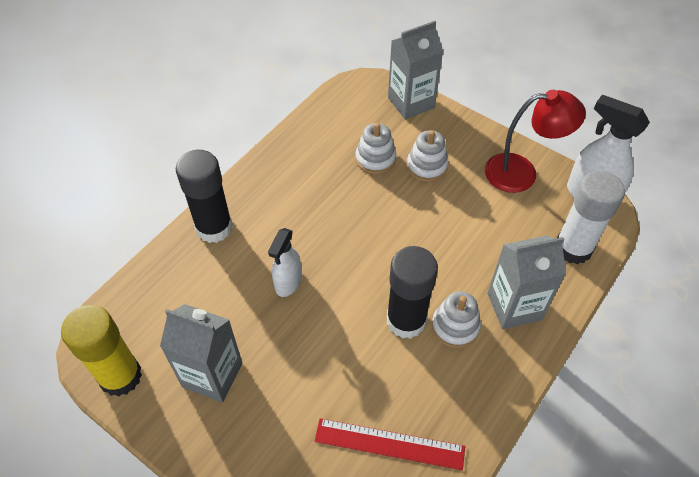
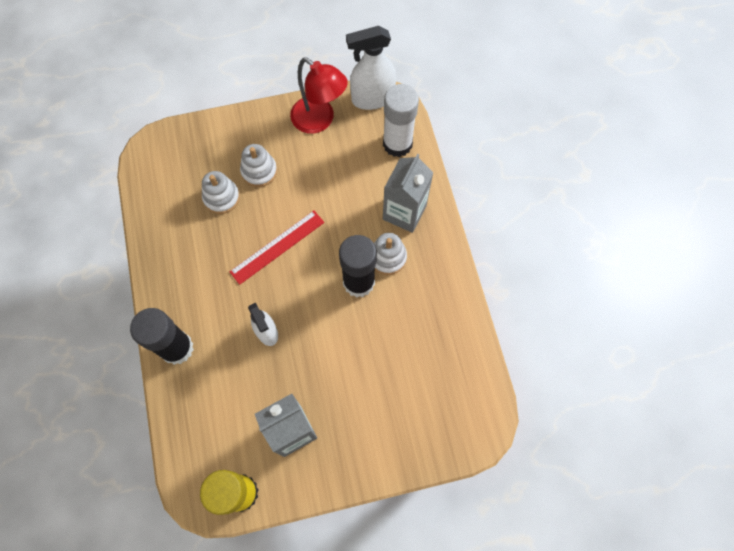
camera: 50 degrees left, 15 degrees up
(389, 444) = (426, 358): red ruler -> red ruler (277, 246)
(411, 103) = (197, 134): grey carton -> none
(522, 173) = (319, 120): red lamp -> red lamp turned 90 degrees clockwise

